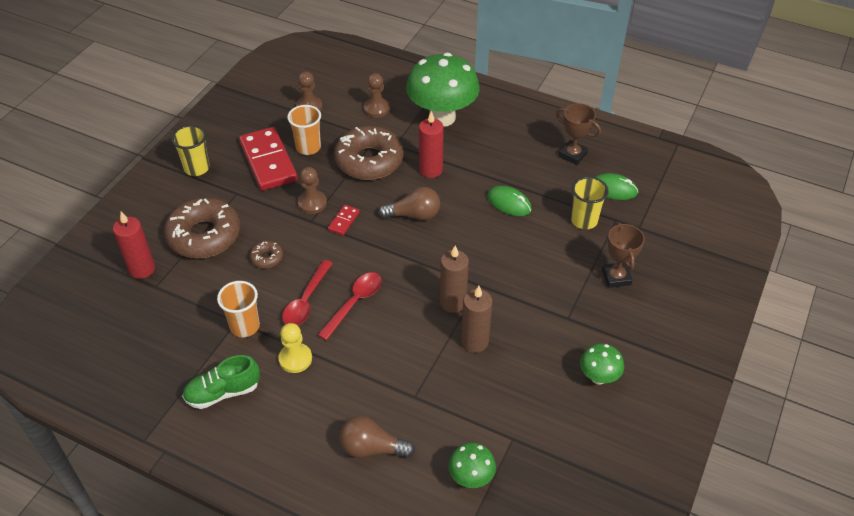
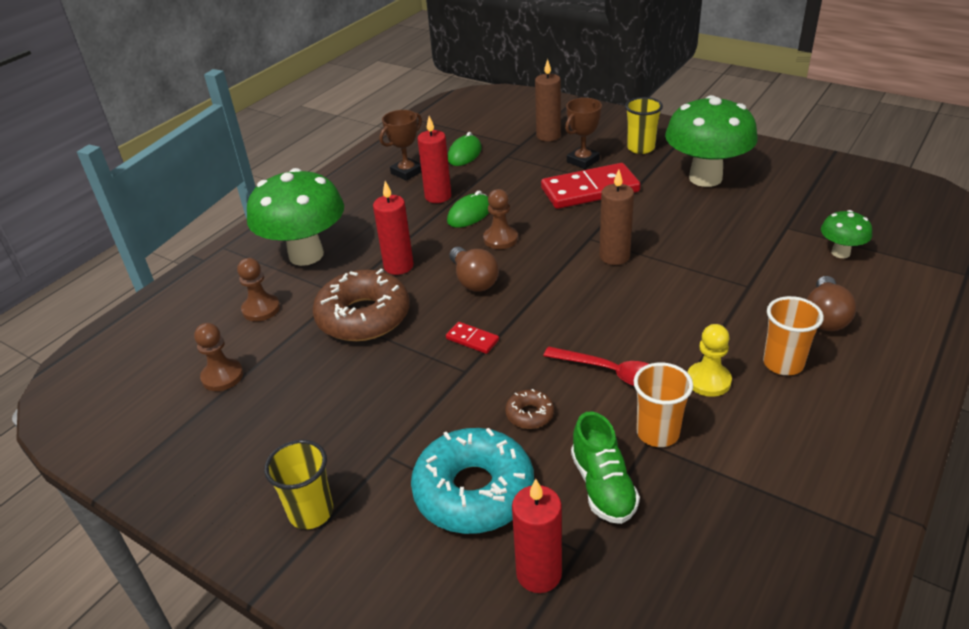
camera: 80 degrees left, 10 degrees down
(204, 235) = (474, 491): brown donut -> turquoise donut
(223, 392) = (774, 450): green shoe -> green shoe (603, 486)
(268, 161) = (327, 420): red domino -> red domino (590, 190)
(308, 147) = (313, 376): orange cup -> orange cup (783, 363)
(312, 203) = (431, 370): brown pawn -> brown pawn (500, 239)
(354, 303) = (615, 330): red spoon -> none
(414, 215) = (473, 281): brown light bulb -> brown light bulb turned 150 degrees clockwise
(475, 341) = (669, 244): brown candle -> brown candle (548, 136)
(535, 180) = (438, 196): none -> red candle
(584, 220) = (505, 172): yellow cup -> yellow cup (641, 148)
(598, 377) = (705, 178): green mushroom -> green mushroom, size x2.11
(616, 277) = (583, 161): brown trophy -> brown trophy turned 45 degrees counterclockwise

